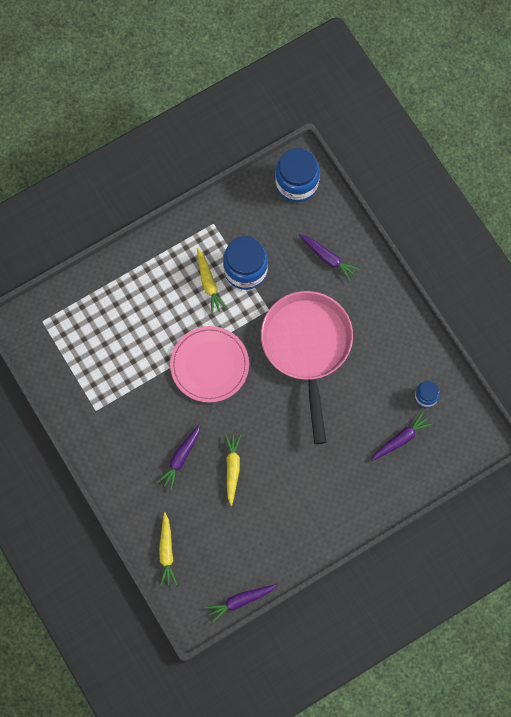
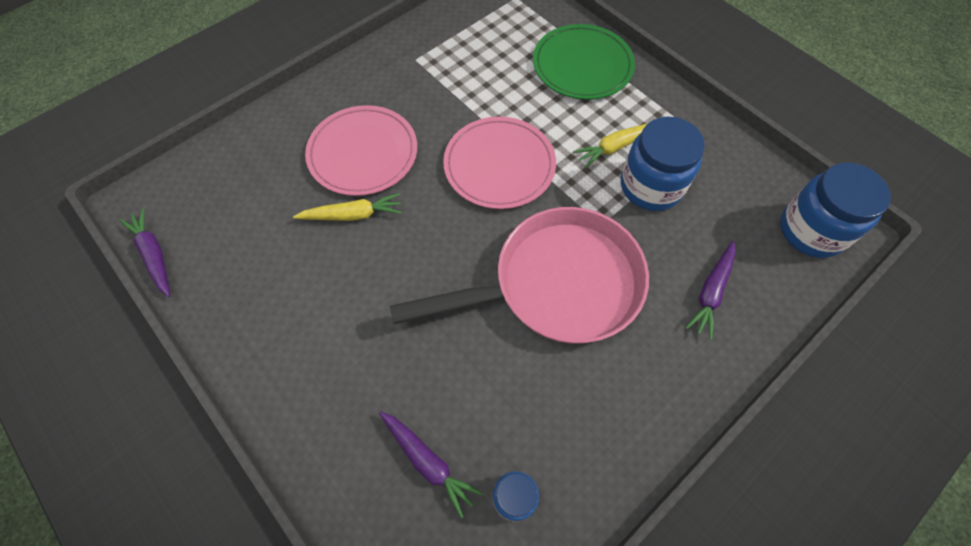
camera: 80 degrees right, 10 degrees down
(128, 287) = (582, 65): none -> green plate
(166, 552) = (231, 157): yellow carrot -> none
(181, 457) = (363, 153): purple carrot -> pink plate

